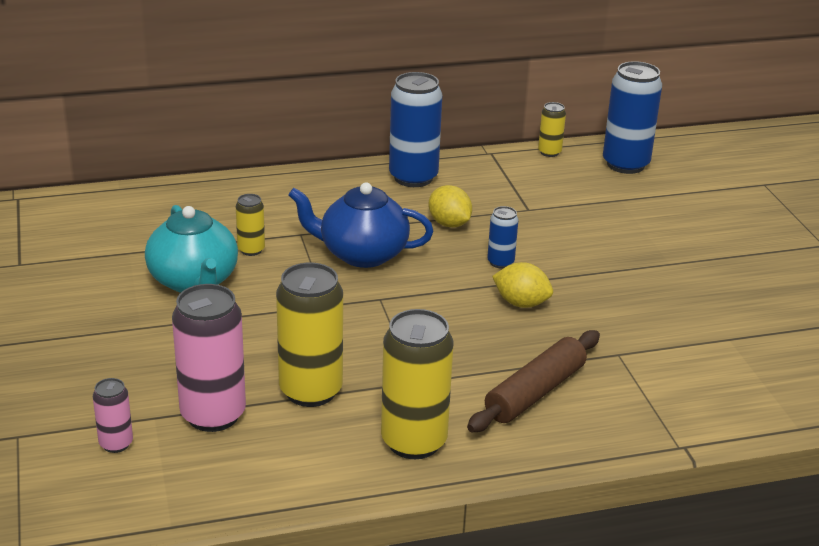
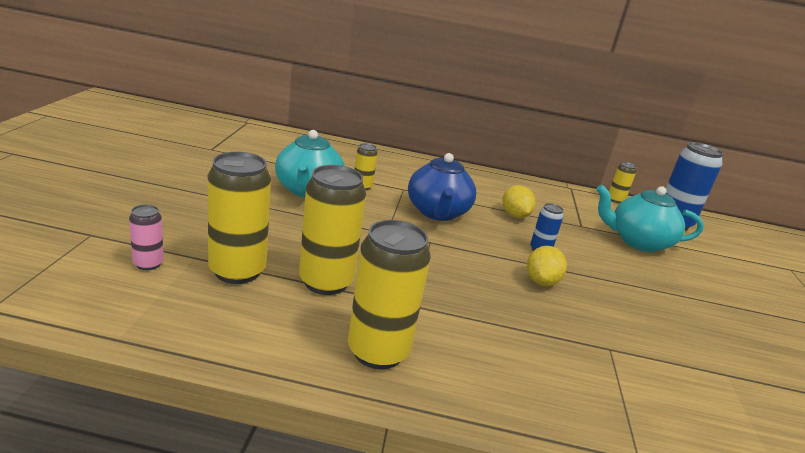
camera: 20 degrees right, 5 degrees down
(213, 415) = (237, 271): pink can -> yellow can
(362, 254) = (437, 212): blue teapot -> blue teapot turned 120 degrees counterclockwise
(413, 177) = (506, 184): blue can -> none
(521, 303) = (541, 281): yellow lemon -> yellow lemon turned 60 degrees clockwise
(535, 392) = (515, 352): brown rolling pin -> none
(597, 208) = (638, 242): none -> turquoise teapot

